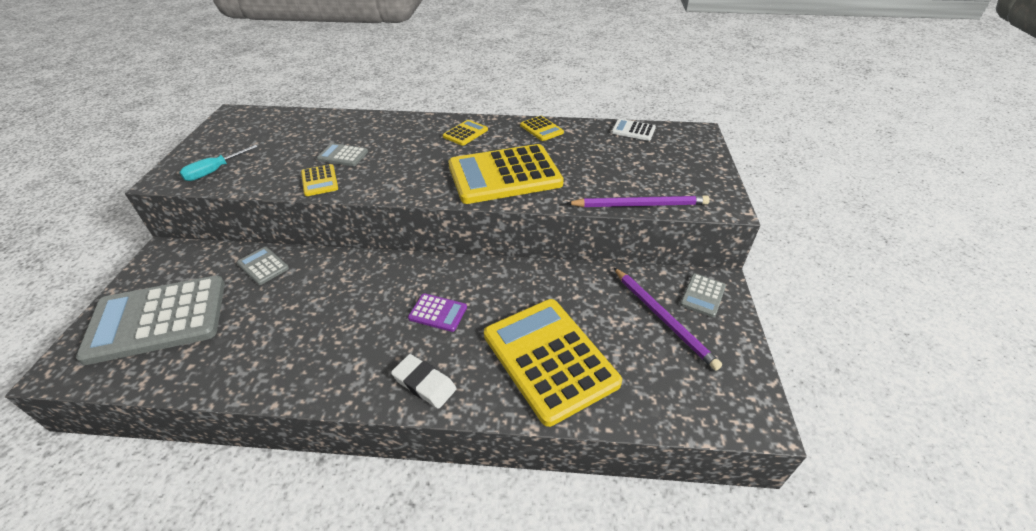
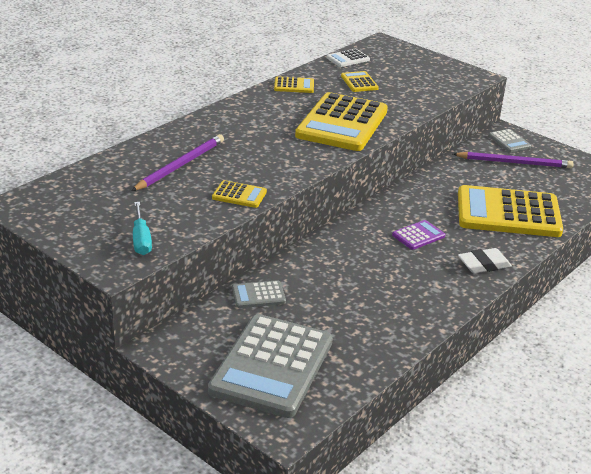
camera: 55 degrees left, 10 degrees down
(343, 155) = (208, 173): grey calculator -> none
(465, 133) = (253, 114): yellow calculator -> yellow calculator (359, 82)
(640, 205) = (443, 98): purple pencil -> purple pencil (180, 165)

